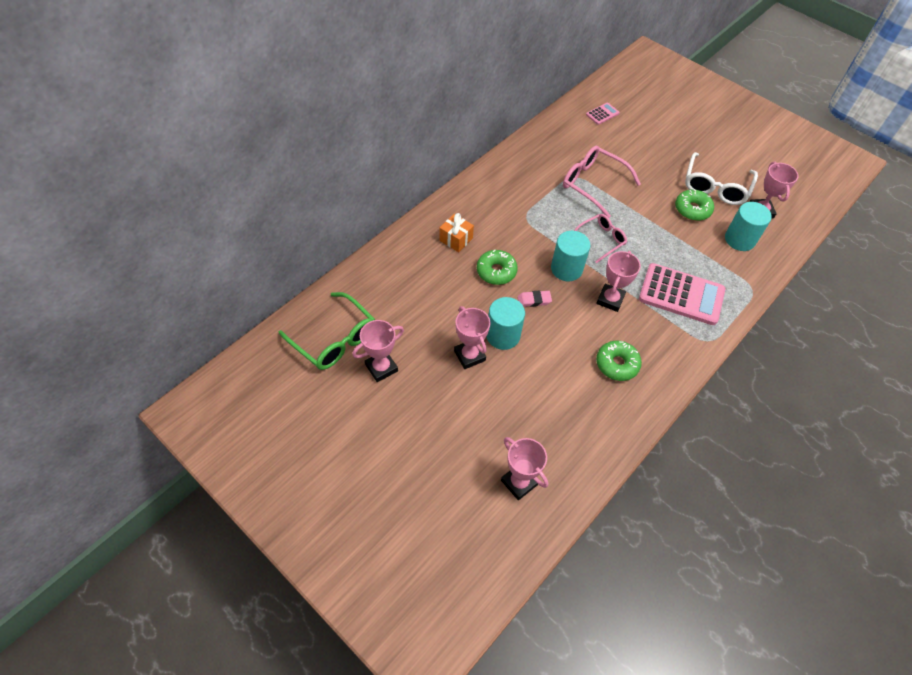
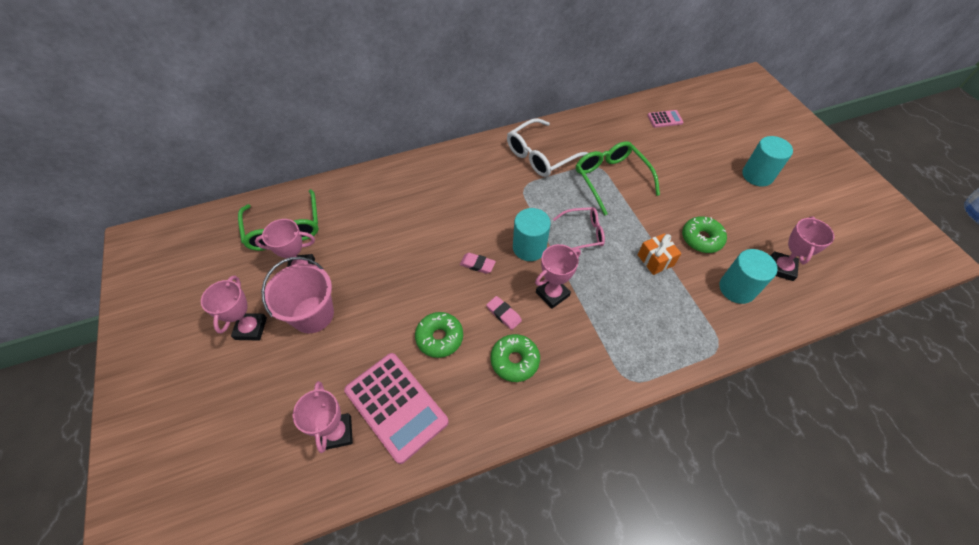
camera: 30 degrees right, 0 degrees up
(424, 402) = (313, 314): none -> pink bucket
(456, 239) = (446, 183): orange gift -> orange gift (655, 260)
(469, 356) = (382, 291): pink trophy -> pink trophy (251, 328)
(496, 271) = (462, 225): green donut -> green donut (439, 338)
(503, 335) = (425, 285): turquoise cylinder -> turquoise cylinder (757, 175)
(583, 332) = (503, 314): none -> pink eraser
(593, 184) = (611, 179): pink glasses -> green glasses
(681, 294) = (631, 319): pink calculator -> pink calculator (396, 406)
(715, 187) = (743, 225): white glasses -> white glasses (540, 156)

